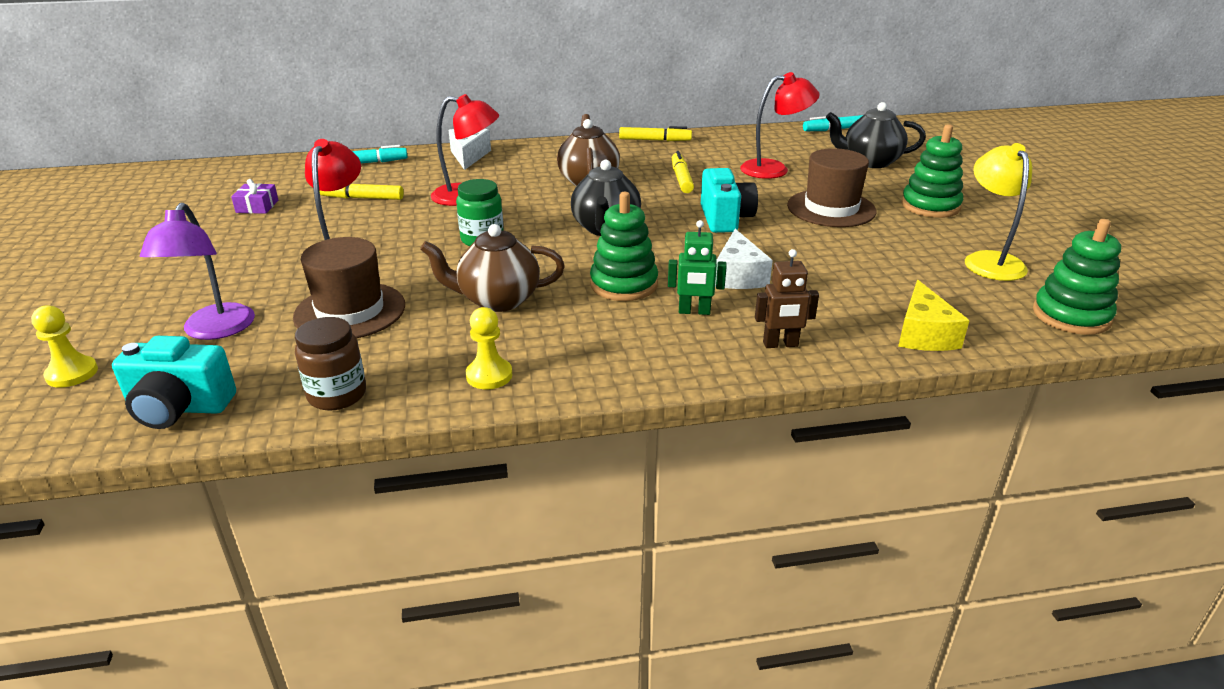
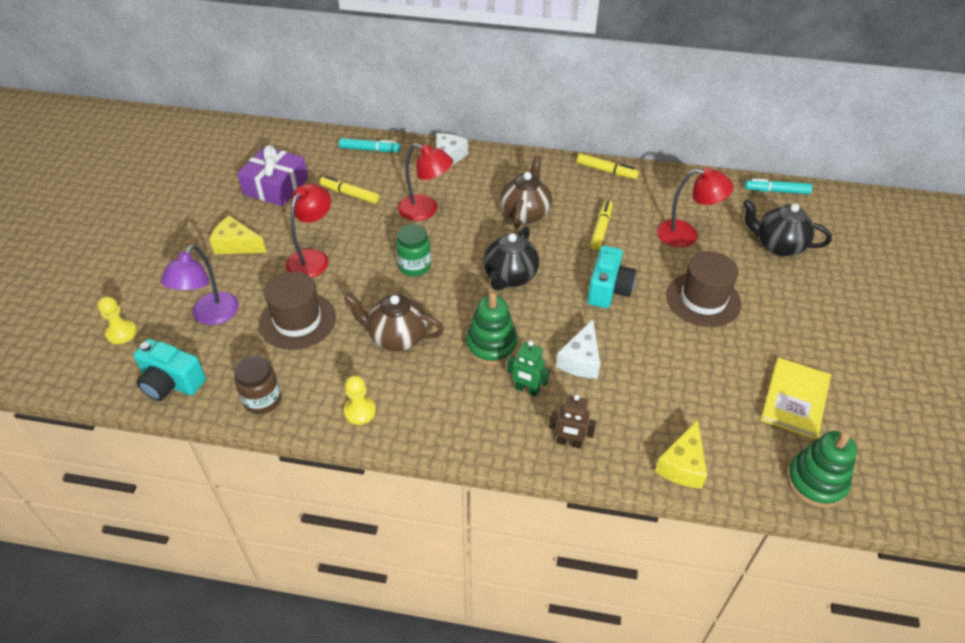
camera: 20 degrees right, 15 degrees up
(224, 262) = (236, 245): none -> yellow cheese
(257, 206) = (276, 186): purple gift -> purple gift, size x2.00
(930, 206) = (792, 318): green stacking toy -> none
(989, 260) = (794, 399): yellow lamp -> yellow book

